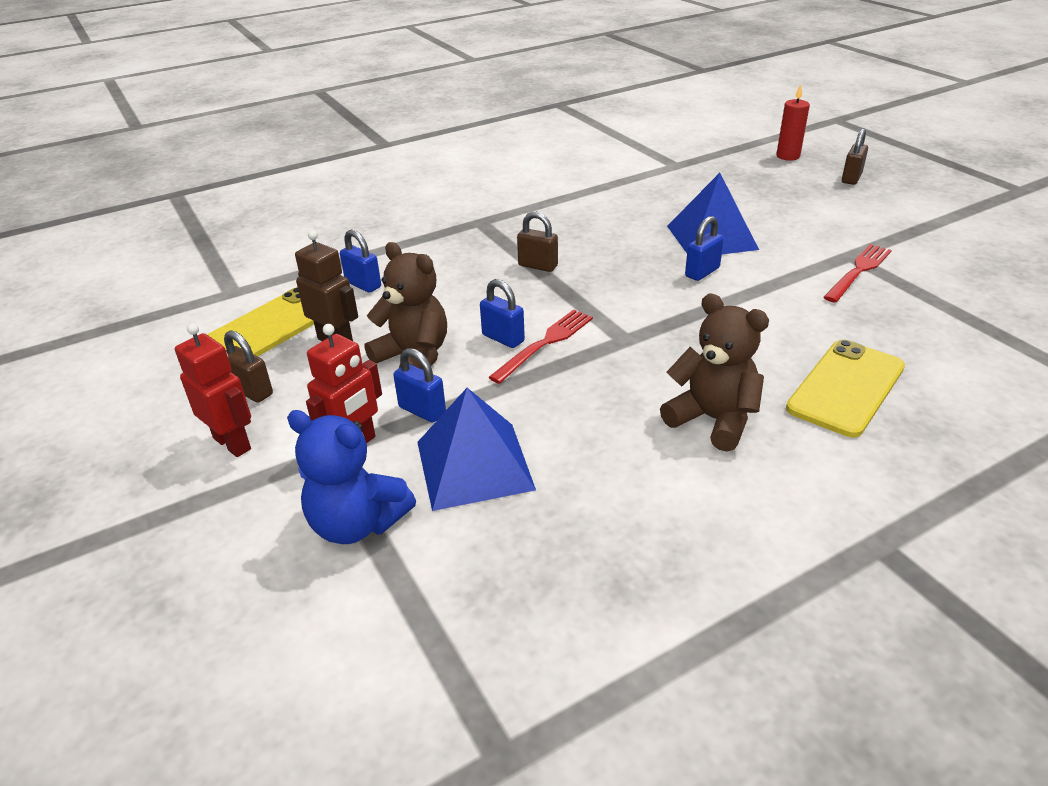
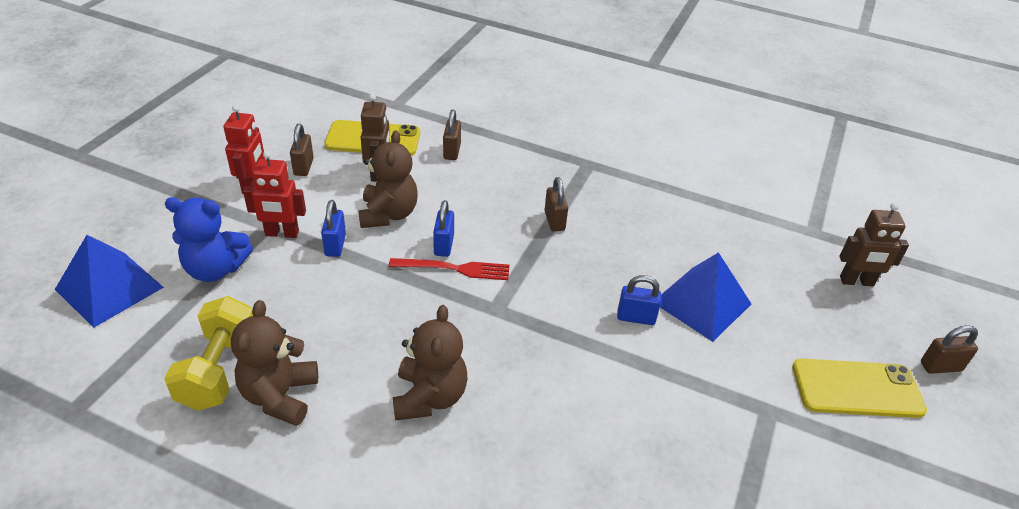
camera: 50 degrees right, 5 degrees up
(357, 523) = (215, 269): blue teddy bear -> blue teddy bear turned 75 degrees counterclockwise
(363, 284) = (452, 151): blue padlock -> brown padlock
(474, 465) = (297, 293): blue pyramid -> blue pyramid (109, 288)
(545, 572) = (219, 370): none -> yellow dumbbell
(631, 530) = (280, 396): none -> brown teddy bear
(744, 171) = (856, 281): none -> brown robot
(788, 156) = (931, 302): red candle -> none
(846, 388) = (536, 469): yellow phone -> yellow phone (857, 388)
(858, 271) = (744, 426): red fork -> none

